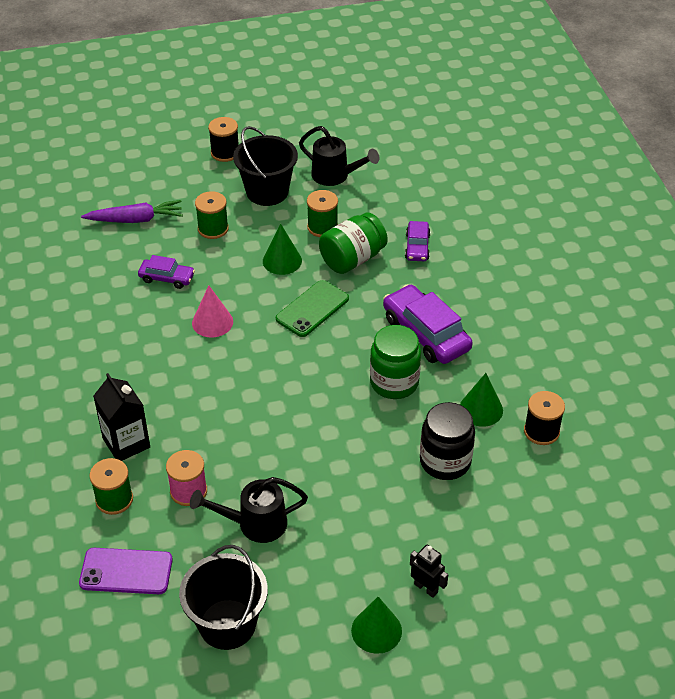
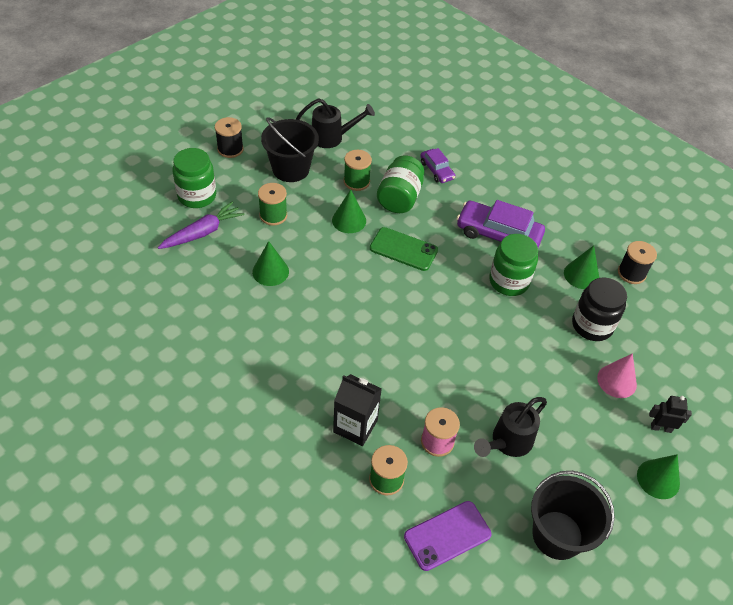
camera: 35 degrees left, 5 degrees up
(158, 185) = (197, 196): none -> green jar
(167, 278) = (270, 271): purple car -> green cone
(212, 322) = (337, 293): pink cone -> pink cone (617, 381)
(312, 309) = (403, 249): green phone -> green phone turned 75 degrees counterclockwise

